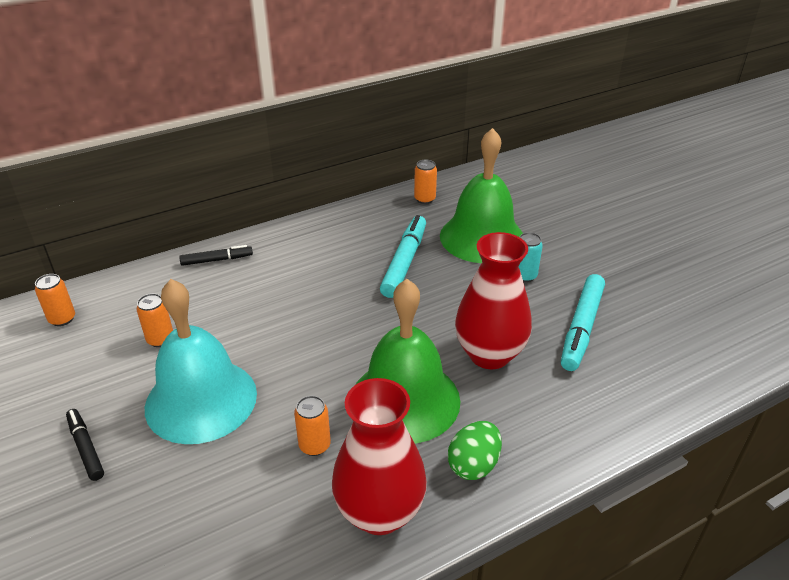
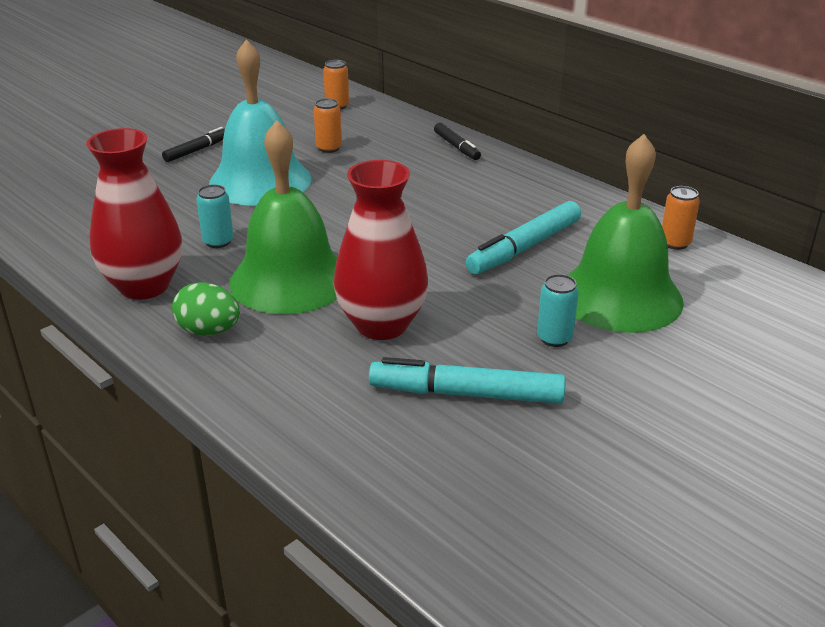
camera: 75 degrees right, 5 degrees down
(314, 445) = (218, 241): orange can -> turquoise can
(404, 262) = (524, 248): turquoise marker -> turquoise marker turned 135 degrees clockwise

